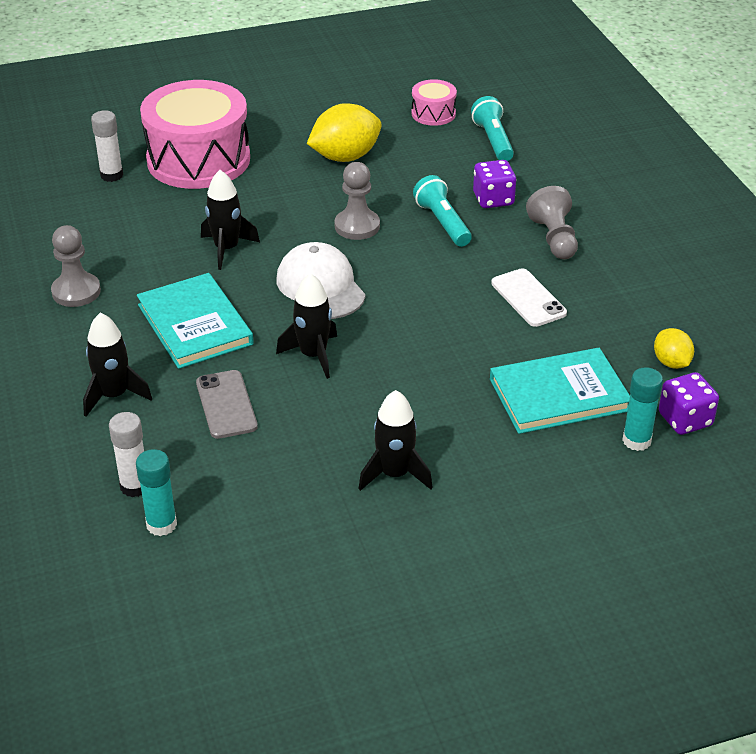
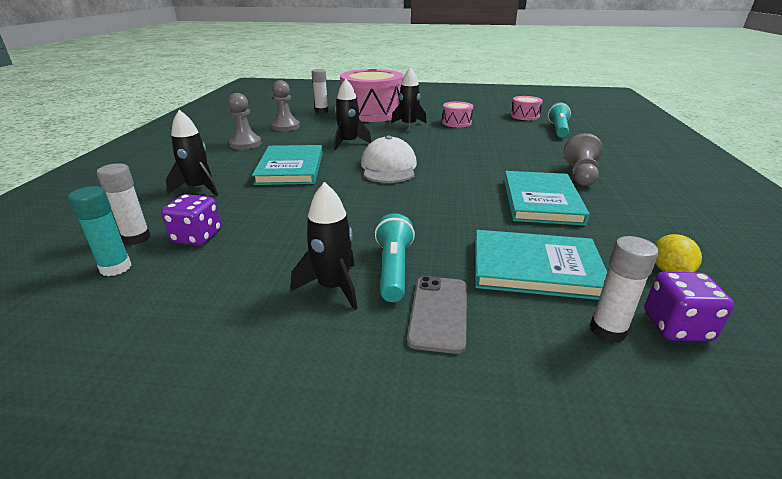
camera: 25 degrees right, 10 degrees down
(226, 405) = (259, 209): grey phone -> grey phone (439, 313)
(313, 355) = (348, 197): black rocket -> black rocket (409, 126)
(345, 157) = (456, 123): yellow lemon -> pink drum
(357, 226) = (438, 147): grey pawn -> grey pawn (285, 127)
(442, 223) = (499, 155): turquoise flashlight -> turquoise flashlight (393, 269)
(493, 199) = (543, 151): purple dice -> purple dice (197, 237)
(528, 298) = (541, 201): white phone -> turquoise book
(636, 441) = (607, 330): turquoise glue stick -> white glue stick

